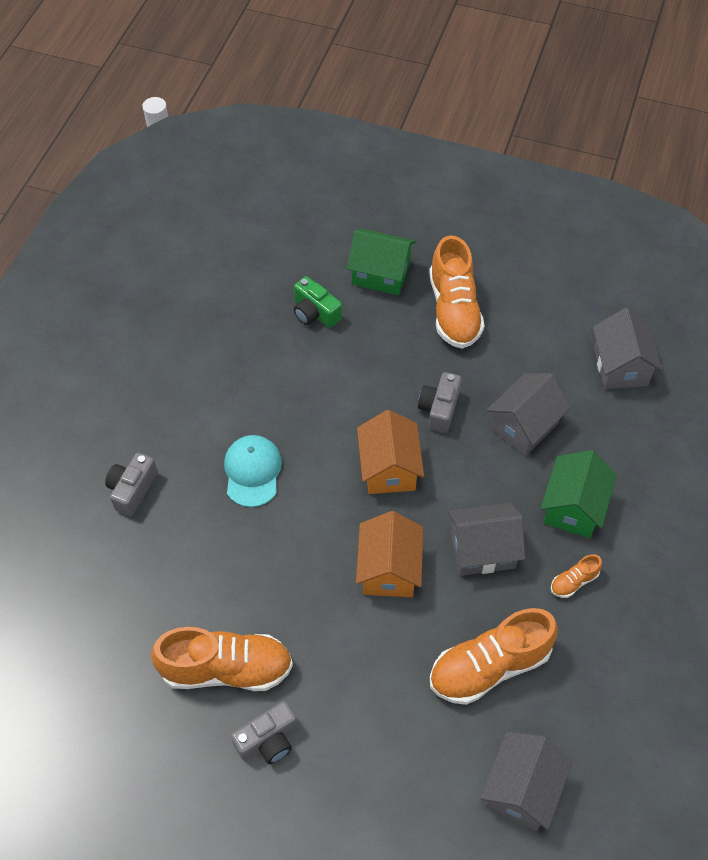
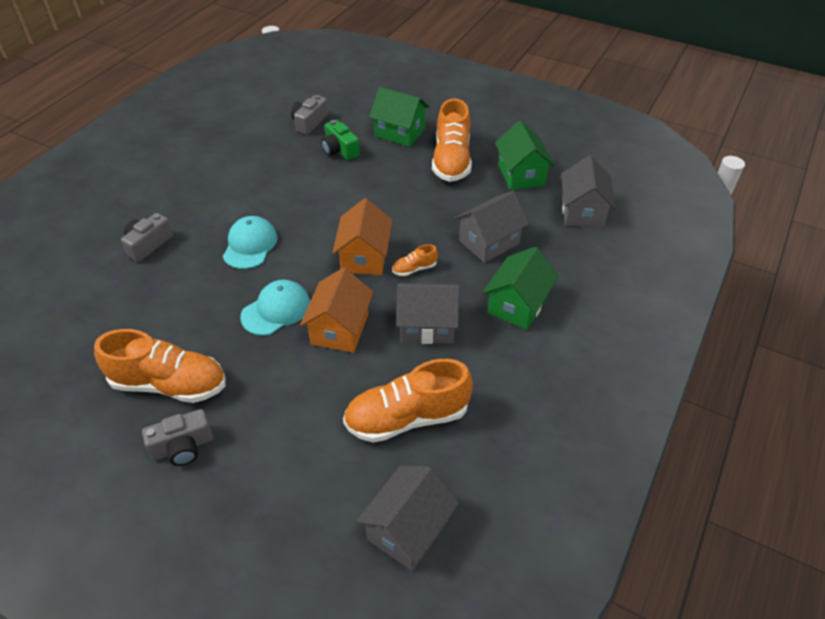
camera: 10 degrees right, 10 degrees down
(311, 556) = (276, 310): none -> turquoise cap
(439, 409) = (420, 222): grey camera -> grey camera (309, 123)
(540, 321) = (521, 175): none -> green house
(574, 581) = (504, 361): orange shoe -> orange shoe (414, 269)

